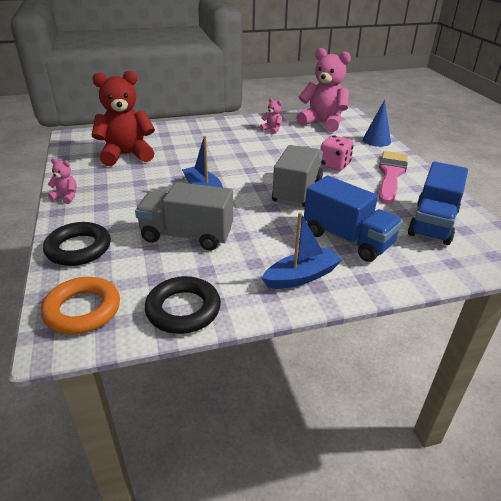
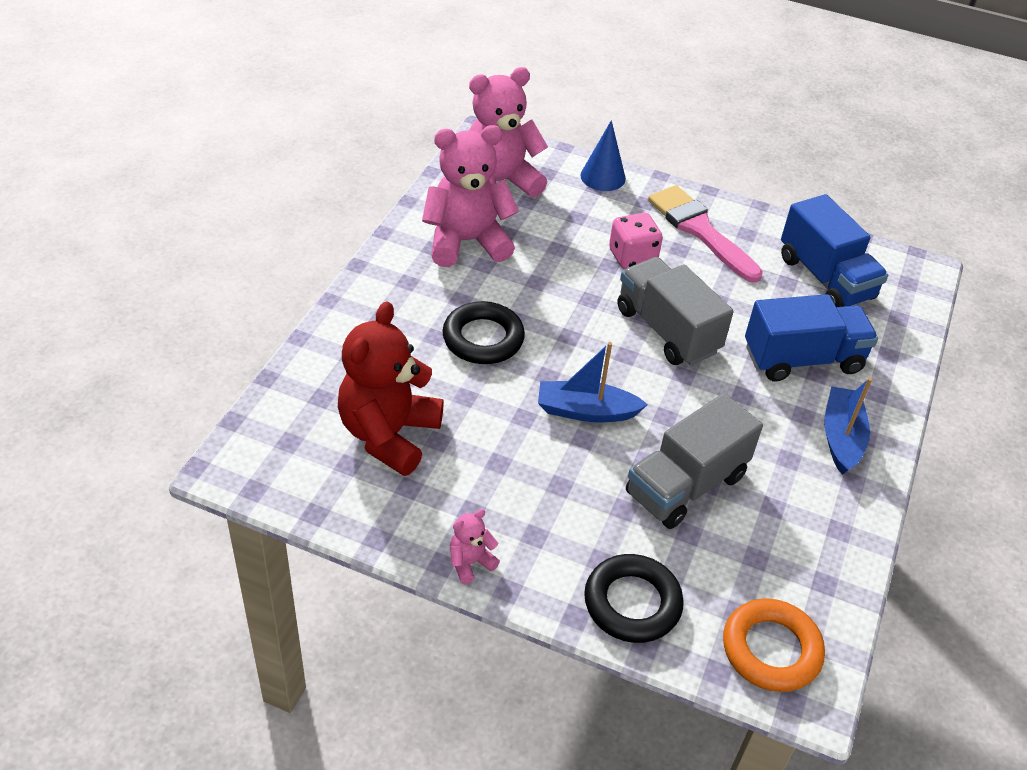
camera: 55 degrees left, 10 degrees up
(183, 309) = (830, 562): black ring -> black ring (483, 338)
(272, 130) = (466, 242): pink teddy bear -> pink teddy bear, size x2.32

